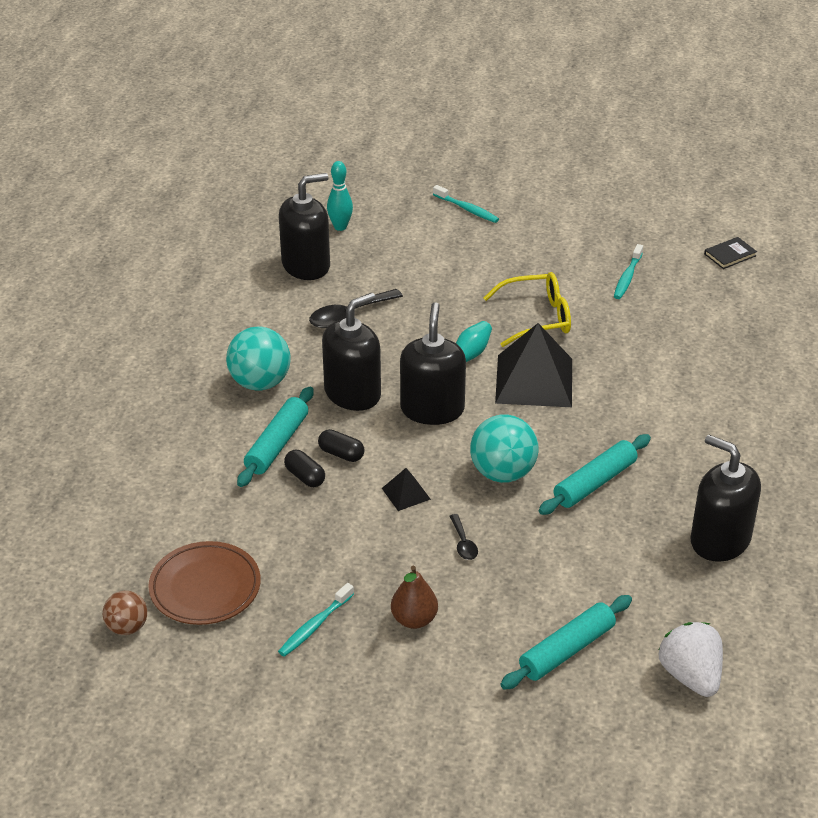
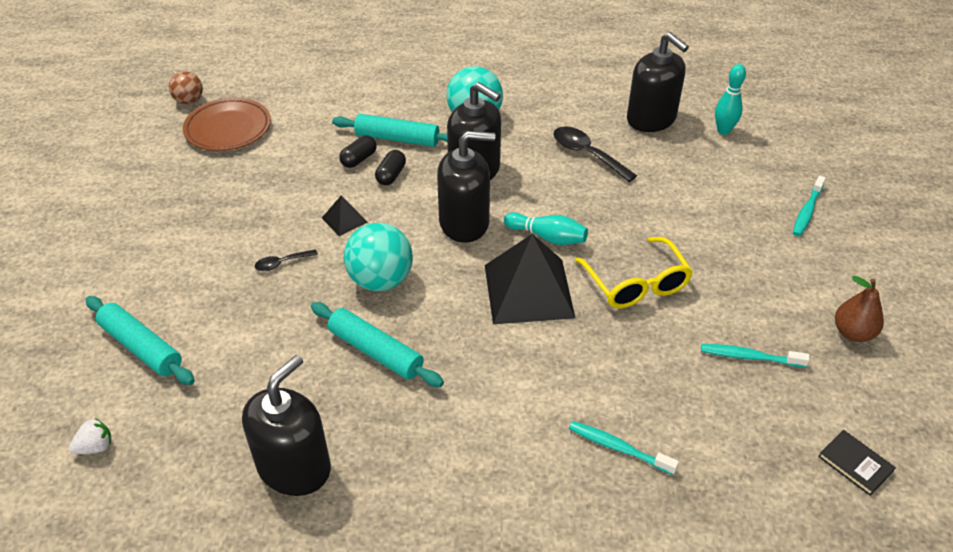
camera: 80 degrees right, 5 degrees up
(314, 626) = (184, 189): turquoise toothbrush -> turquoise toothbrush (618, 448)
(414, 619) = (187, 243): brown pear -> brown pear (852, 333)
(690, 676) = (96, 447): white strawberry -> white strawberry, size x0.52

